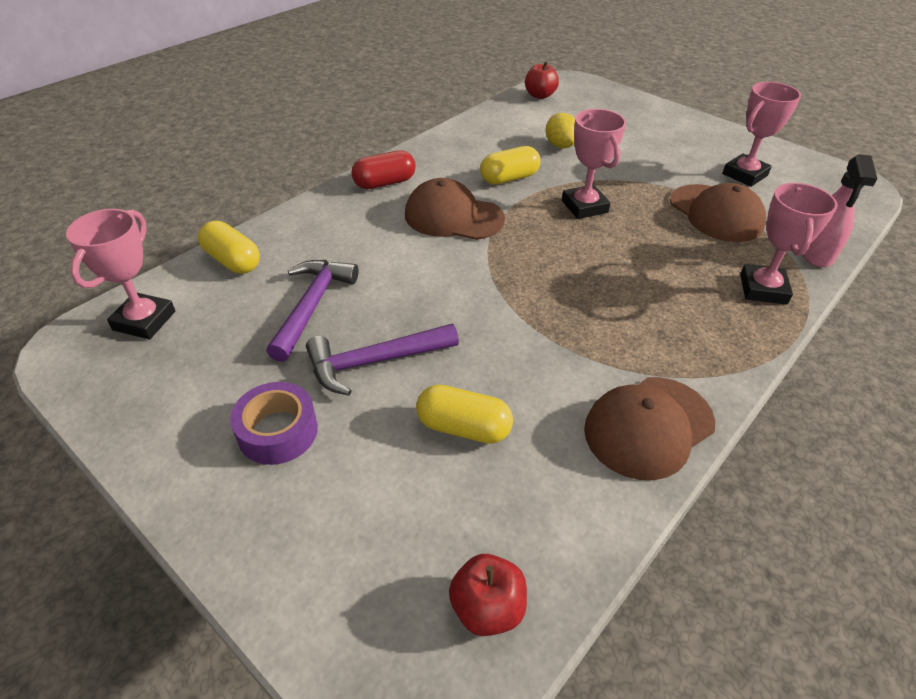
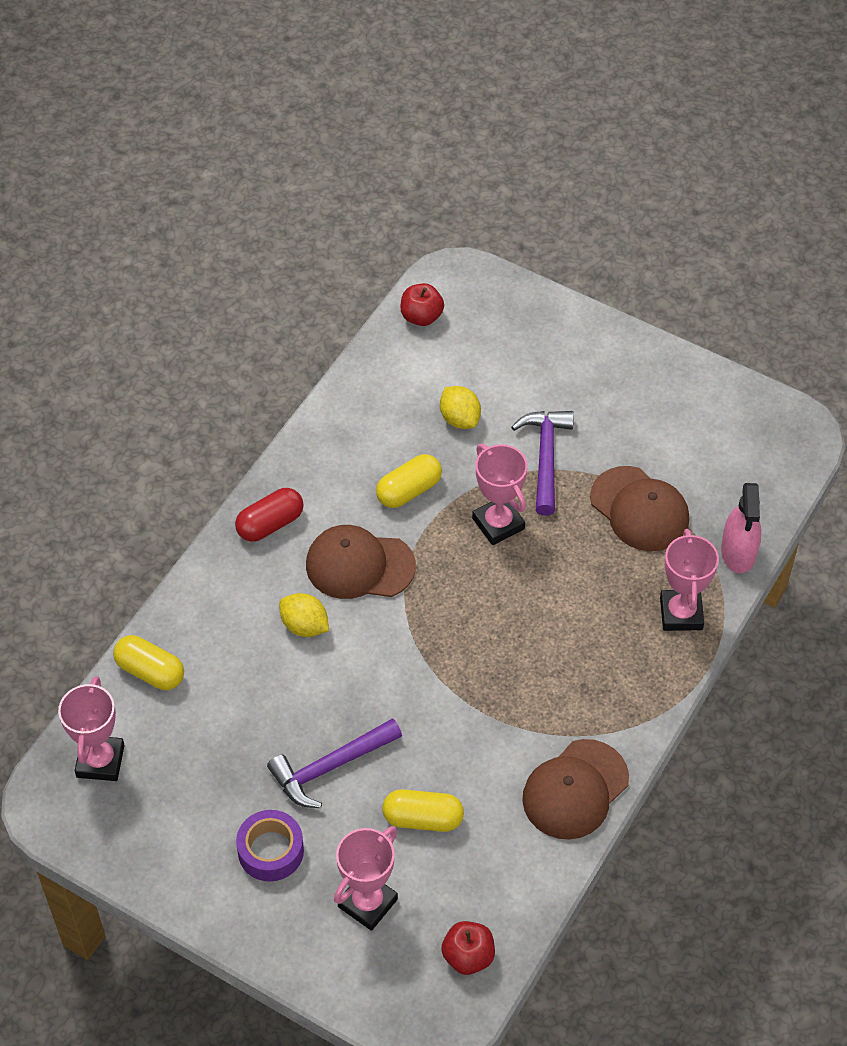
camera: 10 degrees left, 10 degrees up
(312, 306) = (251, 714): purple hammer -> purple hammer (545, 457)
(389, 249) = (304, 626): none -> yellow lemon
(744, 174) = (674, 436): pink trophy -> pink trophy (367, 903)

